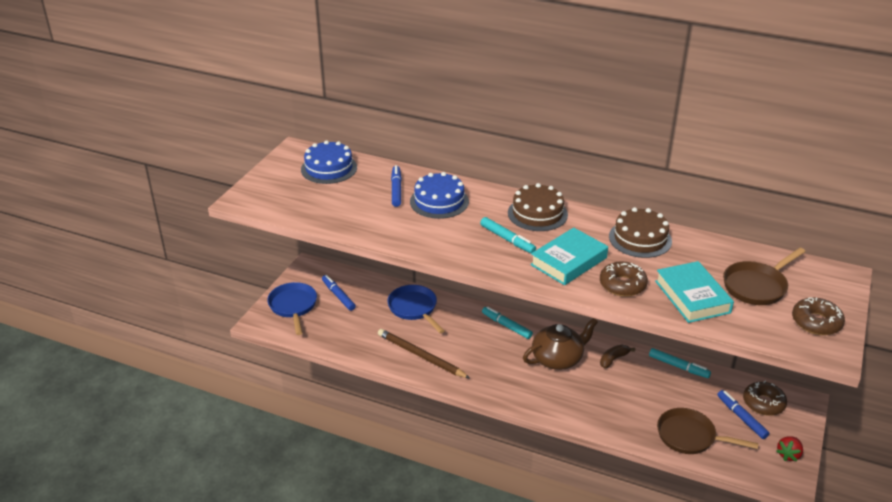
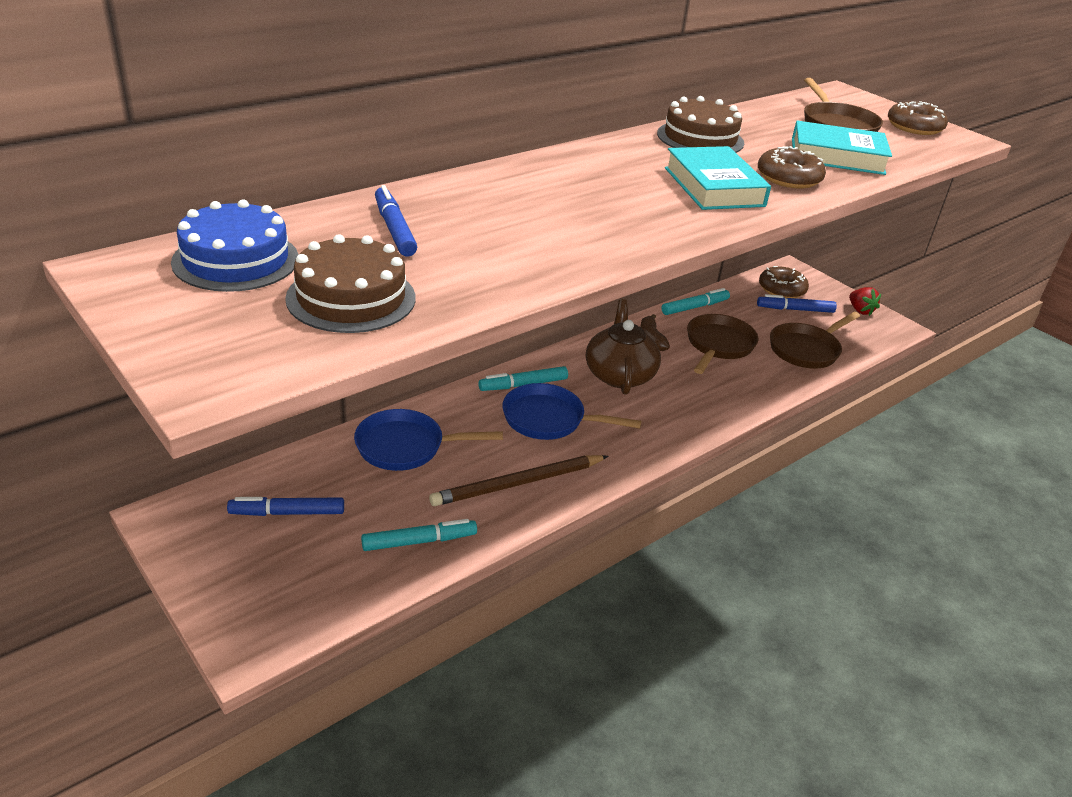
camera: 65 degrees left, 0 degrees up
(293, 306) = (254, 580): blue pan -> blue pan (549, 419)
(396, 190) = (394, 229): blue marker -> blue marker turned 45 degrees clockwise
(439, 201) = (473, 211): blue cake -> none
(507, 239) = (627, 202): turquoise marker -> turquoise marker (419, 541)
(537, 213) = (584, 166): brown cake -> brown cake (351, 298)
(642, 391) = (718, 345): none -> brown pan

